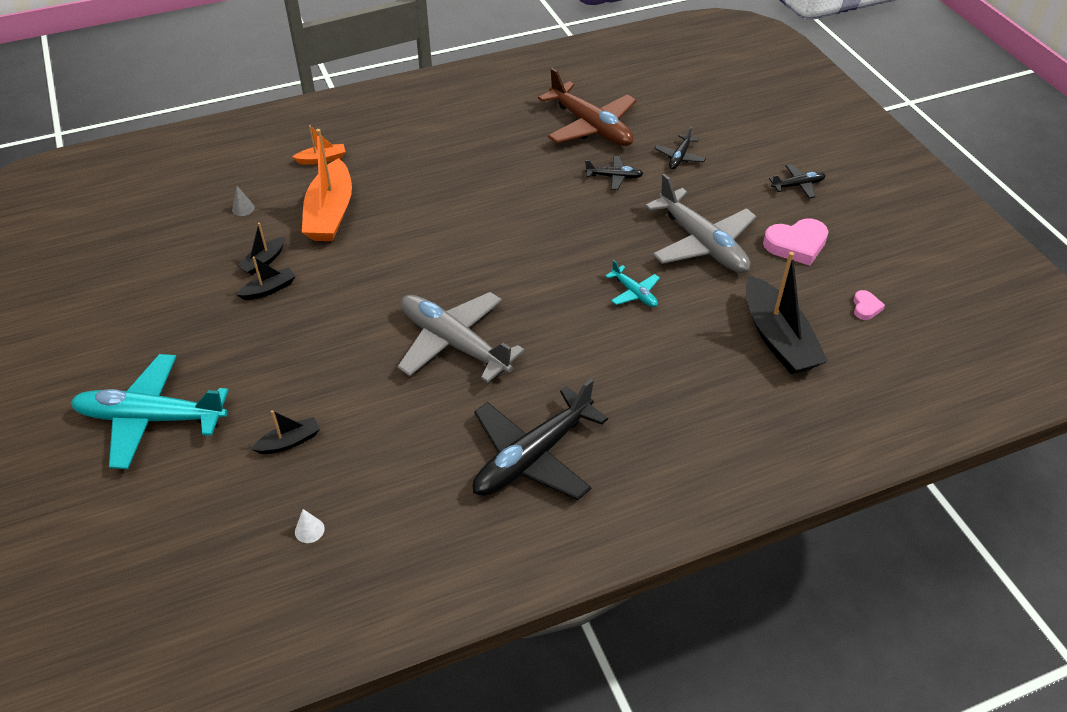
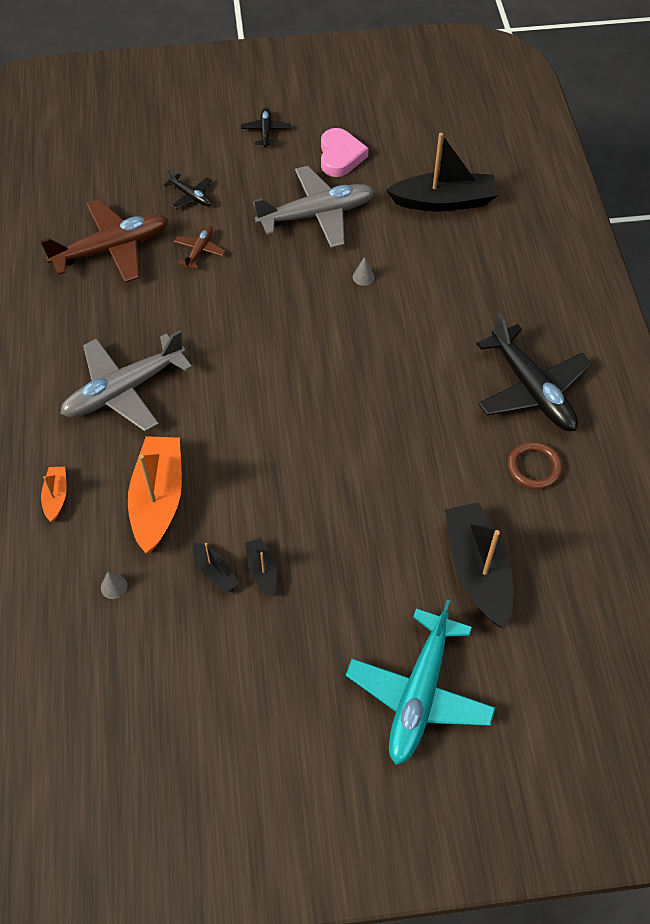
camera: 75 degrees left, 10 degrees up
(289, 442) = (477, 570): black boat -> black boat, size x2.09
(309, 530) = (580, 563): white cone -> none
(330, 213) = (158, 499): orange boat -> orange boat turned 105 degrees counterclockwise
(426, 472) = (534, 467): none -> brown ring
(454, 343) = (387, 421): grey plane -> grey plane (124, 390)
(614, 177) = (199, 251): black plane -> brown plane
(634, 293) = (363, 277): turquoise plane -> grey cone
(865, 307) = (425, 140): pink heart -> none

